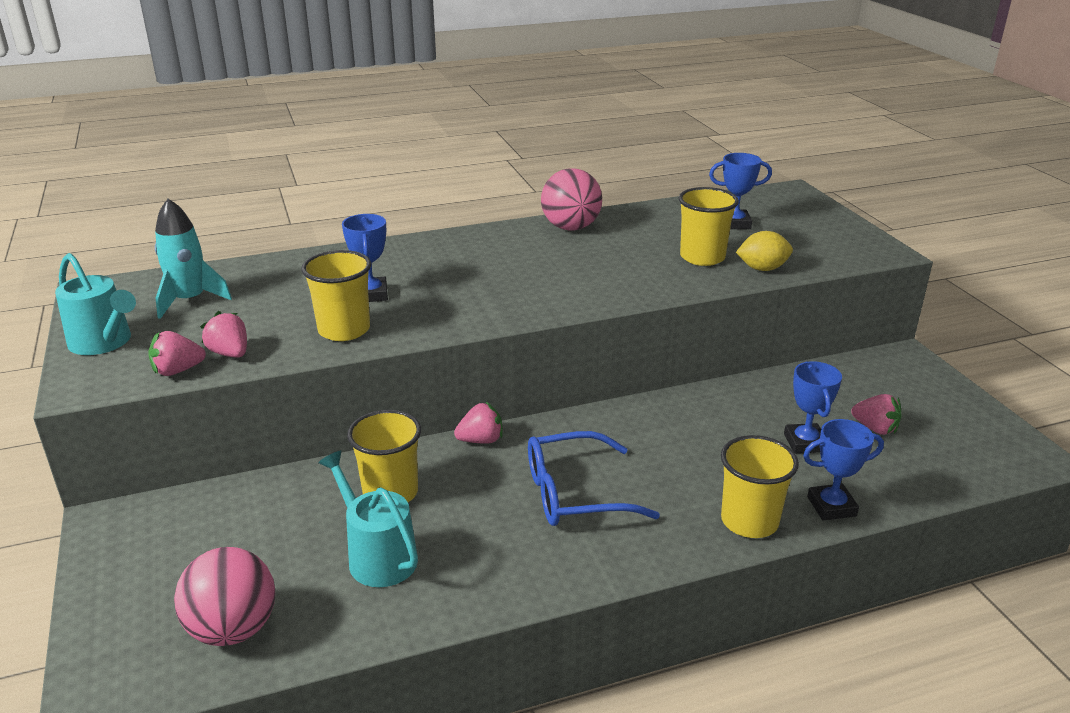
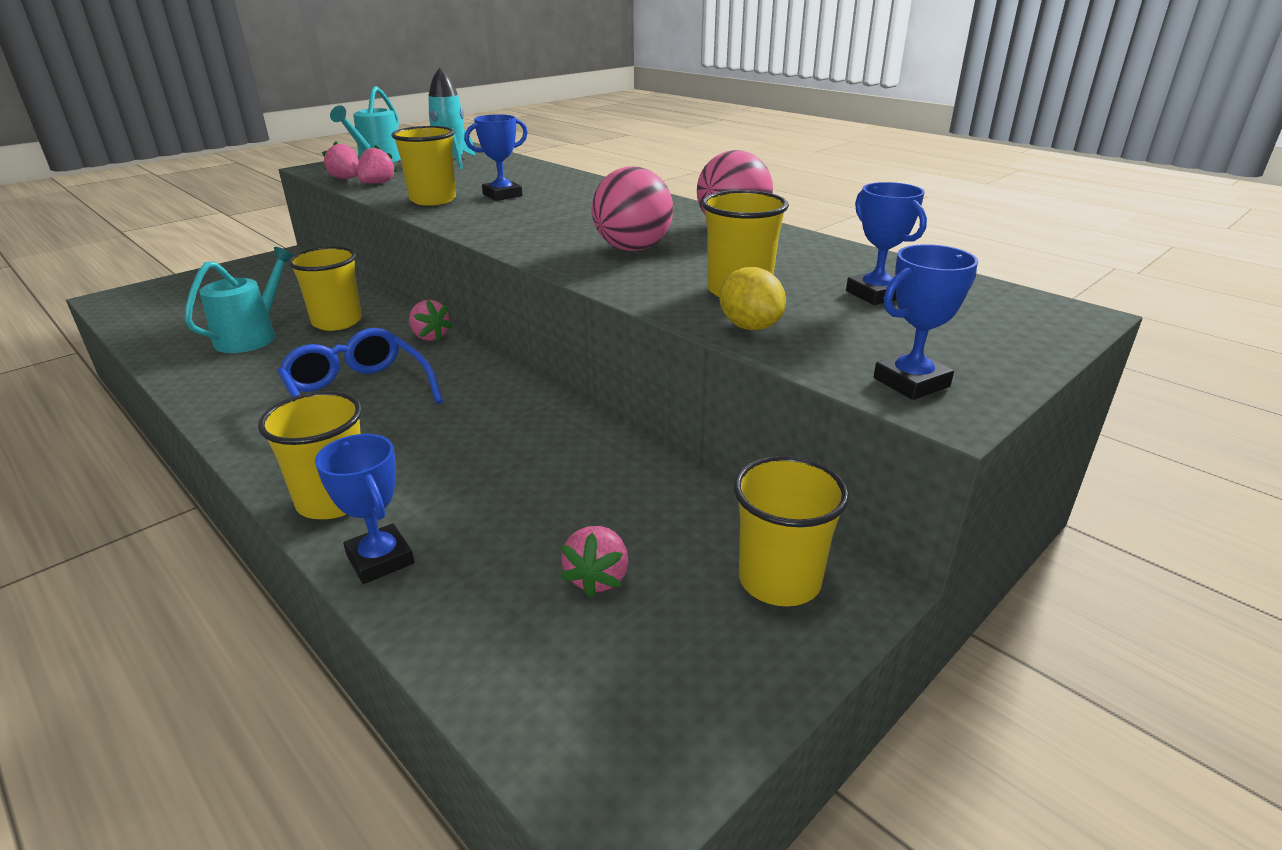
camera: 65 degrees right, 0 degrees up
(233, 629) = (168, 315): pink ball -> pink ball (632, 249)
(805, 443) = (523, 518): blue trophy -> blue trophy (911, 382)
(893, 375) = (779, 580): none -> yellow cup

